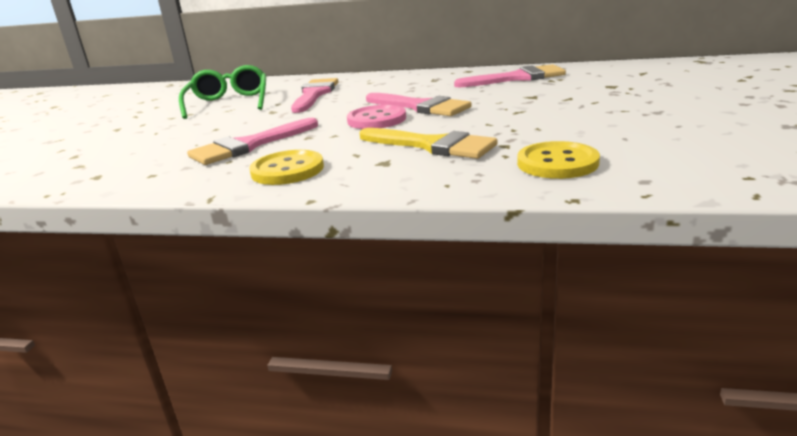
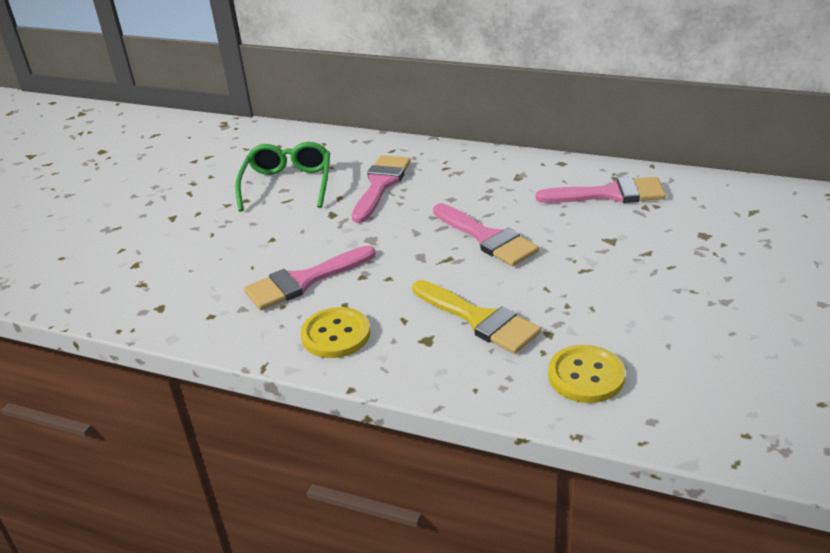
camera: 10 degrees right, 10 degrees up
(376, 119) = (436, 256): pink button -> none

